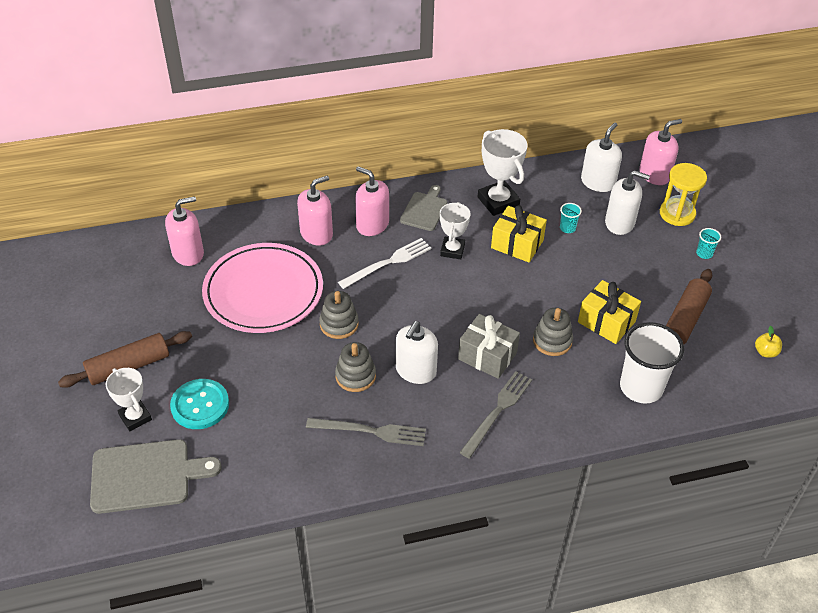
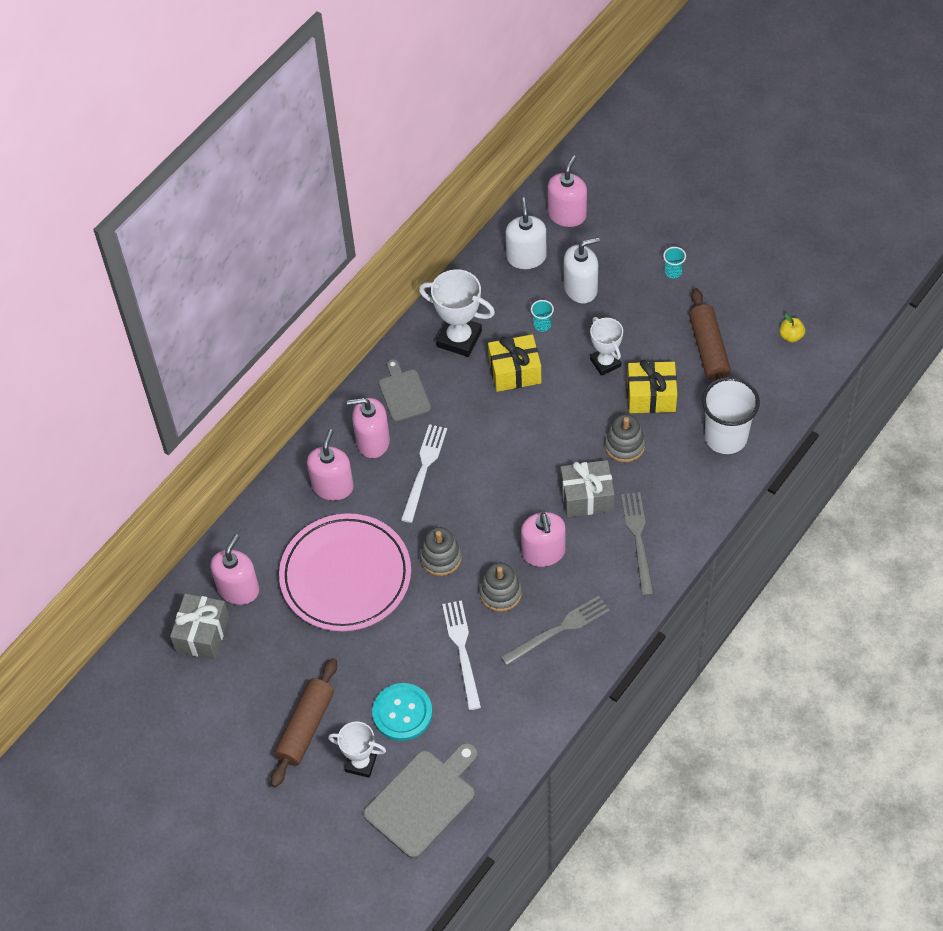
camera: 35 degrees left, 10 degrees up
(136, 264) = (202, 634): none -> grey gift
(286, 394) = (462, 650): none -> white fork
(415, 371) = (543, 552): white soap dispenser -> pink soap dispenser
(452, 250) = (466, 417): white trophy -> white trophy (605, 363)
(677, 214) = (619, 245): yellow hourglass -> none

